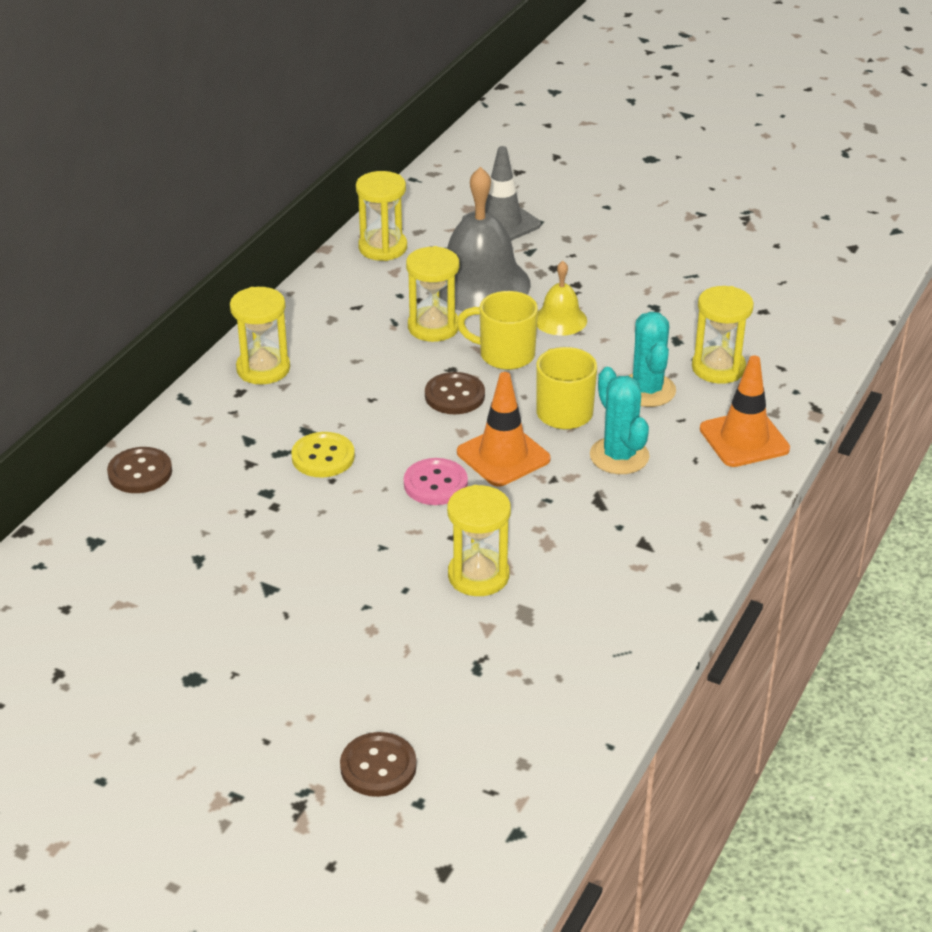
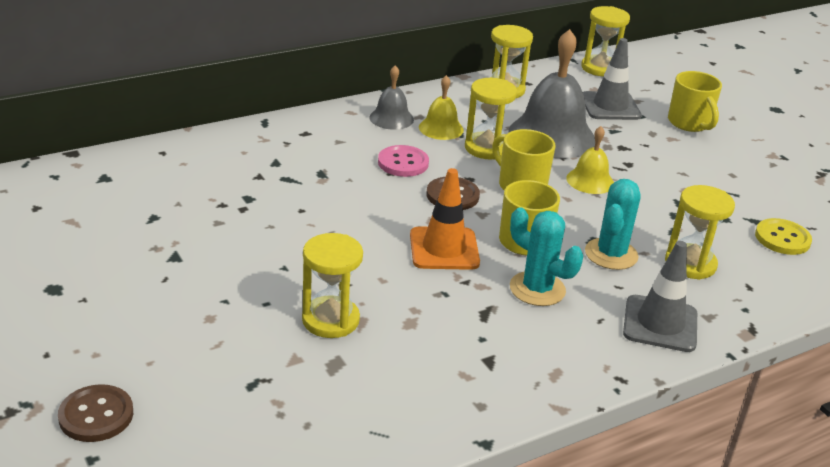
camera: 30 degrees right, 5 degrees down
(140, 472) = (183, 151): brown button -> none
(263, 369) = (337, 126): yellow hourglass -> yellow hourglass (600, 68)
(307, 334) = (391, 118): none -> grey bell
(323, 457) = (312, 193): yellow button -> yellow button (782, 238)
(367, 323) = (441, 128): none -> yellow bell
(435, 484) = (371, 245): pink button -> pink button (403, 163)
(589, 211) = (689, 123): none -> yellow mug
(619, 456) = (537, 289): turquoise cactus -> turquoise cactus turned 60 degrees counterclockwise
(744, 439) = (660, 324): orange traffic cone -> grey traffic cone

